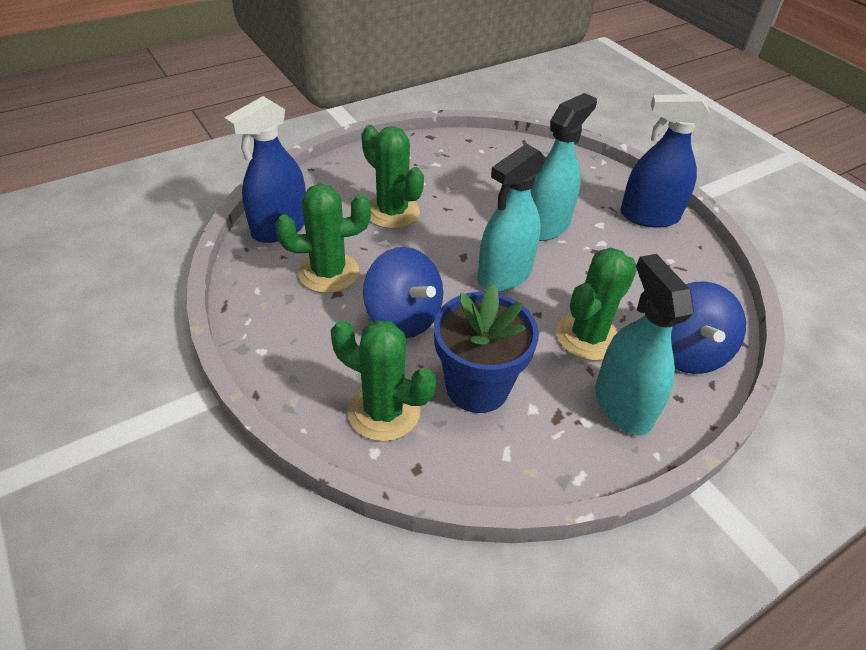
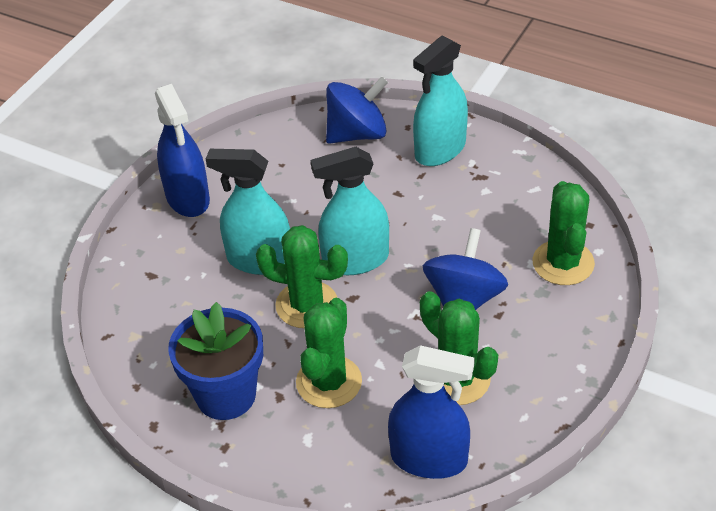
camera: 115 degrees left, 0 degrees up
(477, 387) = (493, 225): blue flower pot -> blue flower pot (226, 395)
(504, 275) = (355, 260): turquoise spray bottle -> turquoise spray bottle turned 150 degrees clockwise
(588, 336) = (387, 186): green cactus -> green cactus (306, 305)

